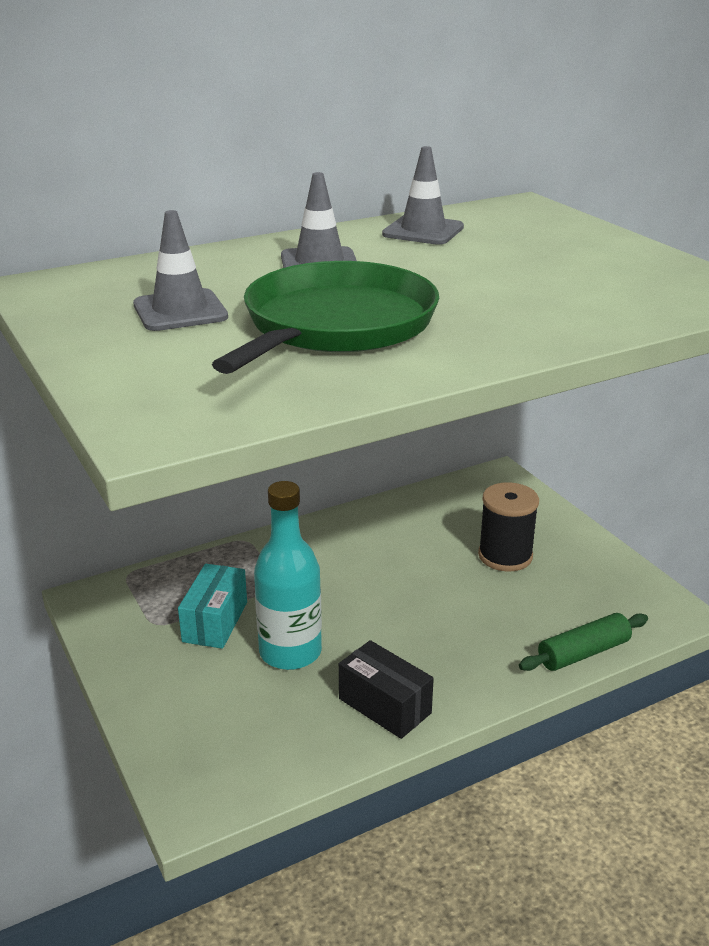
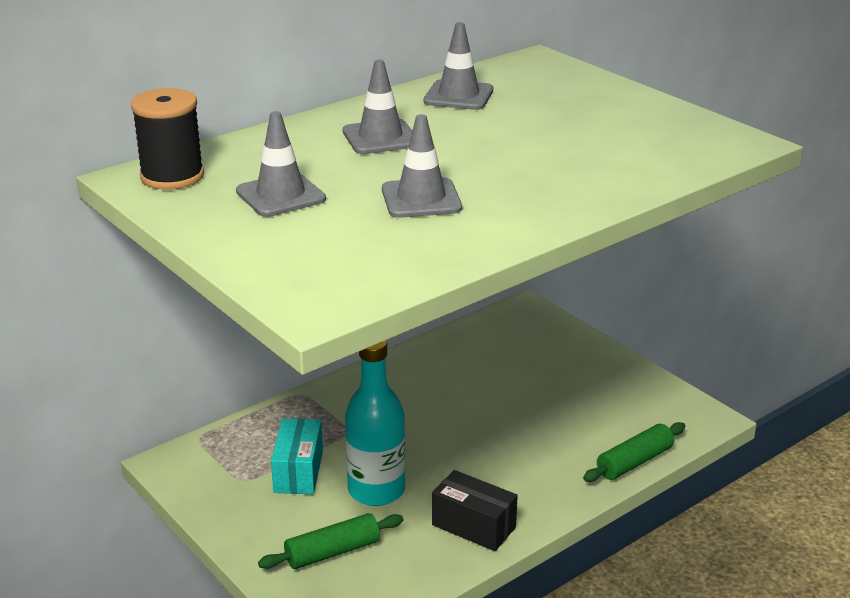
camera: 10 degrees left, 0 degrees up
(222, 717) = (333, 552): none -> green rolling pin
(335, 325) = (421, 199): green pan -> grey traffic cone
(505, 556) = (547, 384): black spool -> black spool (172, 176)

